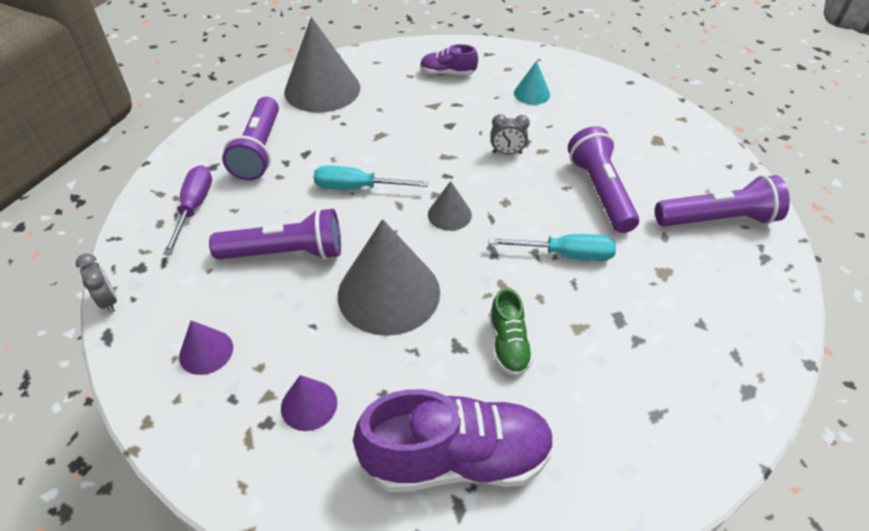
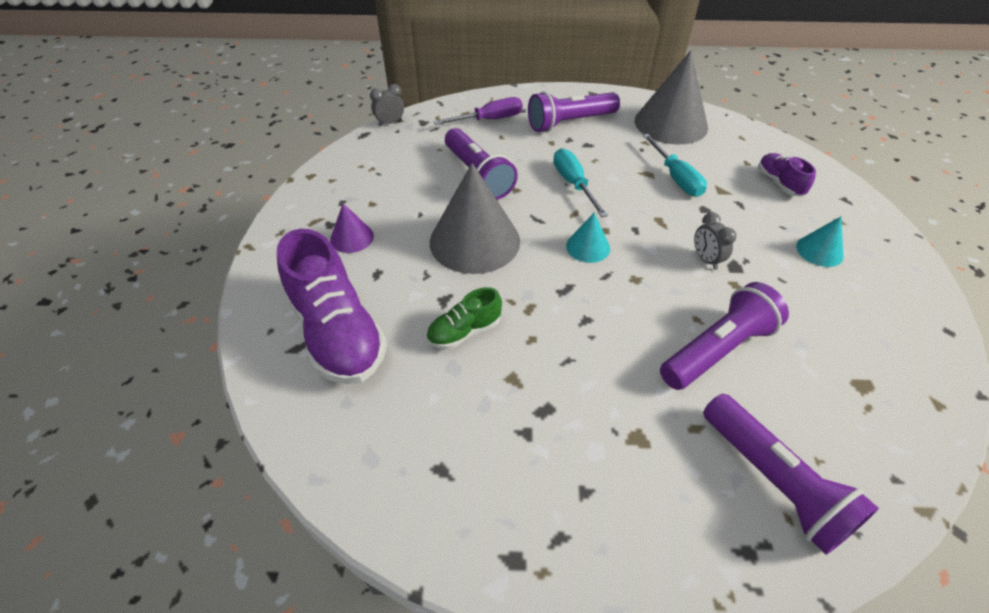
camera: 65 degrees right, 0 degrees up
(108, 301) = (390, 123): grey clock -> grey clock turned 150 degrees counterclockwise
(206, 351) = (372, 176): purple cone -> none
(449, 214) = (588, 247): grey cone -> turquoise cone
(565, 254) = (600, 343): turquoise screwdriver -> turquoise screwdriver (676, 178)

